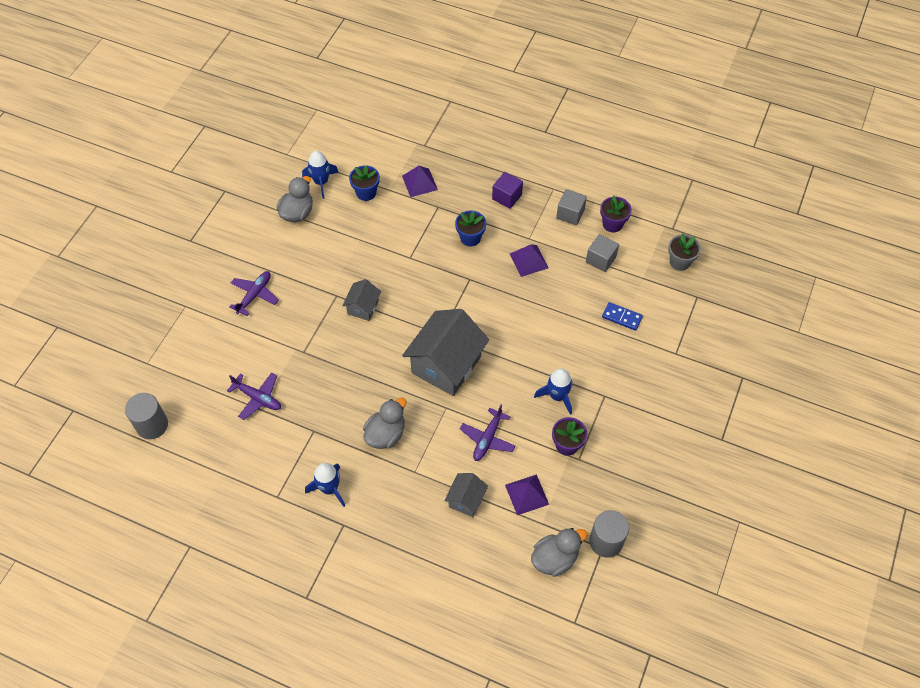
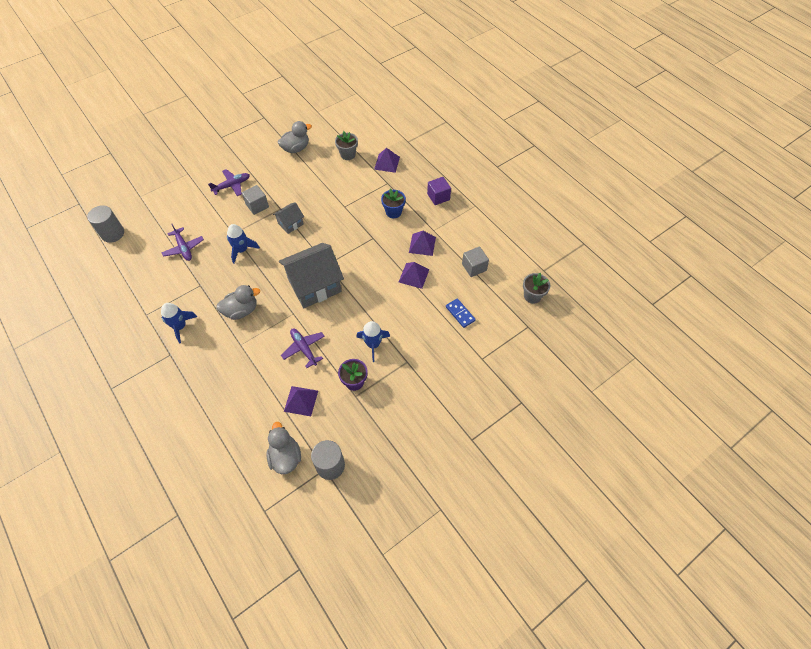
camera: 30 degrees right, 0 degrees up
(321, 182) = (325, 136): blue rocket -> blue rocket (242, 250)
(366, 193) = (348, 154): blue flower pot -> grey flower pot
(466, 500) = (258, 382): grey house -> none
(487, 439) = (304, 348): purple plane -> purple plane turned 90 degrees clockwise
(545, 299) = (414, 275): none -> purple pyramid
(554, 558) = (285, 457): grey duck -> grey duck turned 105 degrees counterclockwise
(570, 214) = (474, 227): grey cube -> grey cube (257, 206)
(612, 224) = (500, 247): purple flower pot -> none

